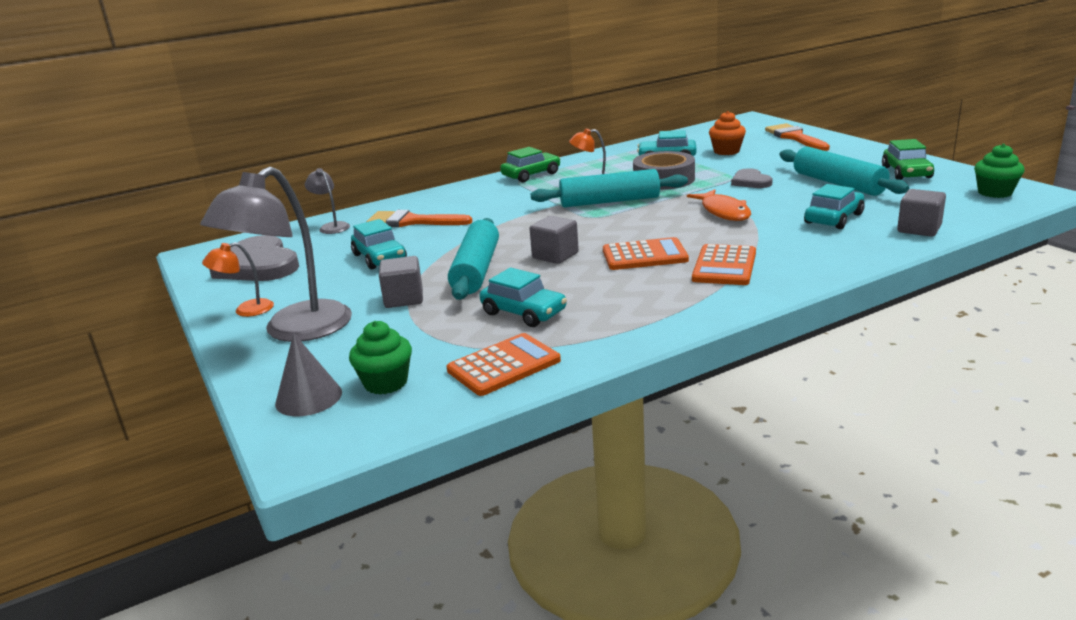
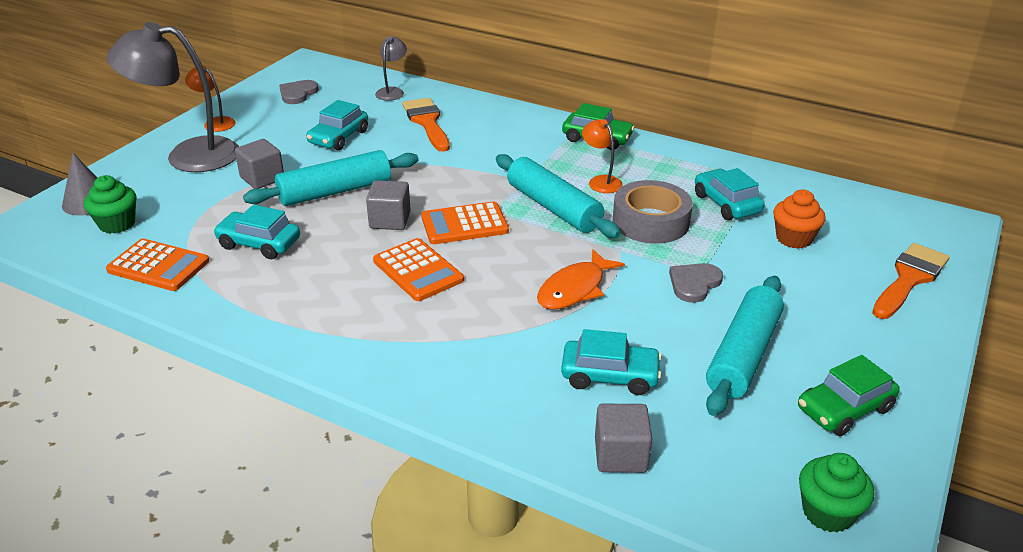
camera: 55 degrees right, 10 degrees up
(258, 265) = (298, 94): grey heart -> grey heart, size x0.54
(524, 312) = (259, 243): turquoise car -> turquoise car turned 105 degrees clockwise
(724, 266) = (417, 328): orange calculator -> orange calculator (464, 224)

